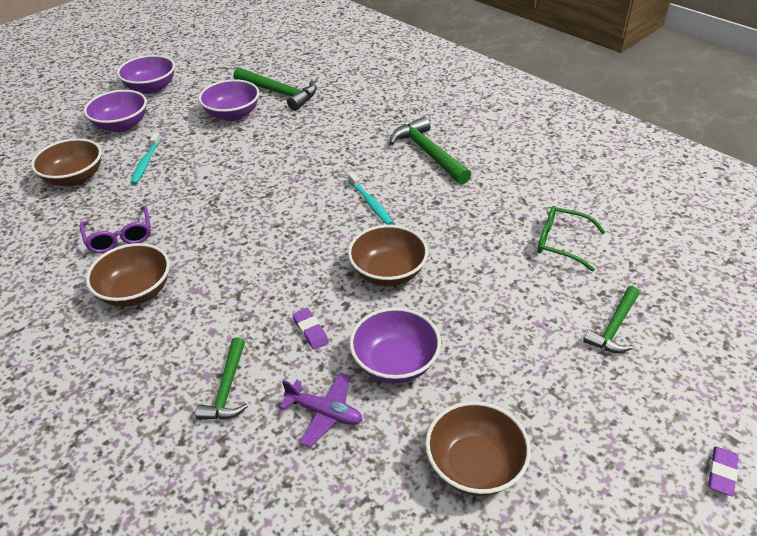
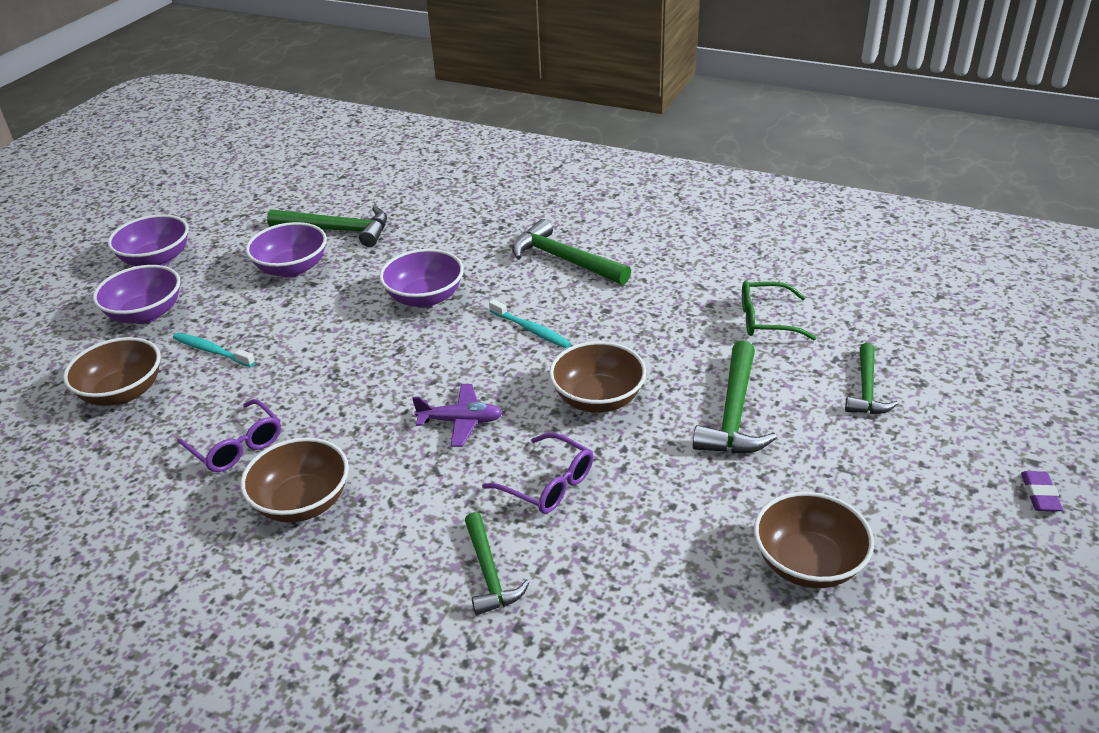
camera: 20 degrees left, 5 degrees down
(146, 163) = (212, 351): turquoise toothbrush -> turquoise toothbrush turned 135 degrees clockwise
(310, 331) = (548, 484): purple eraser -> purple glasses
(324, 413) = (618, 563): purple plane -> purple plane (460, 421)
(395, 362) = (663, 489): purple bowl -> purple bowl (425, 298)
(488, 315) = (734, 413): none -> green hammer

